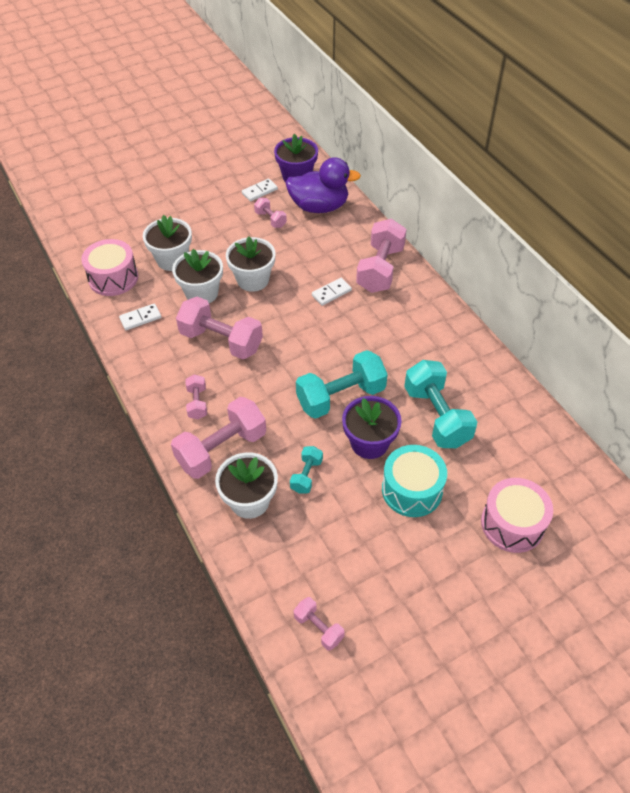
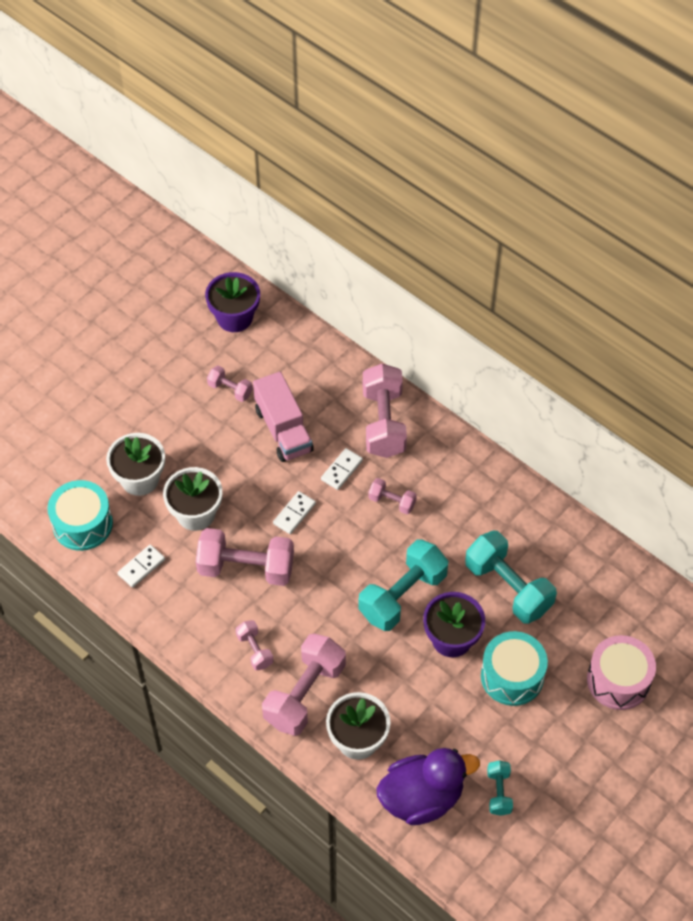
camera: 20 degrees left, 5 degrees up
(113, 278) = (82, 524): pink drum -> turquoise drum
(253, 280) = (246, 479): white flower pot -> none
(259, 191) = (199, 352): white domino -> white domino (294, 513)
(298, 255) = (283, 430): none -> pink truck
(306, 475) = (403, 694): turquoise dumbbell -> turquoise dumbbell (499, 792)
(318, 628) = (476, 841): pink dumbbell -> pink dumbbell (392, 502)
(319, 207) = (280, 355): purple duck -> purple duck (421, 798)

